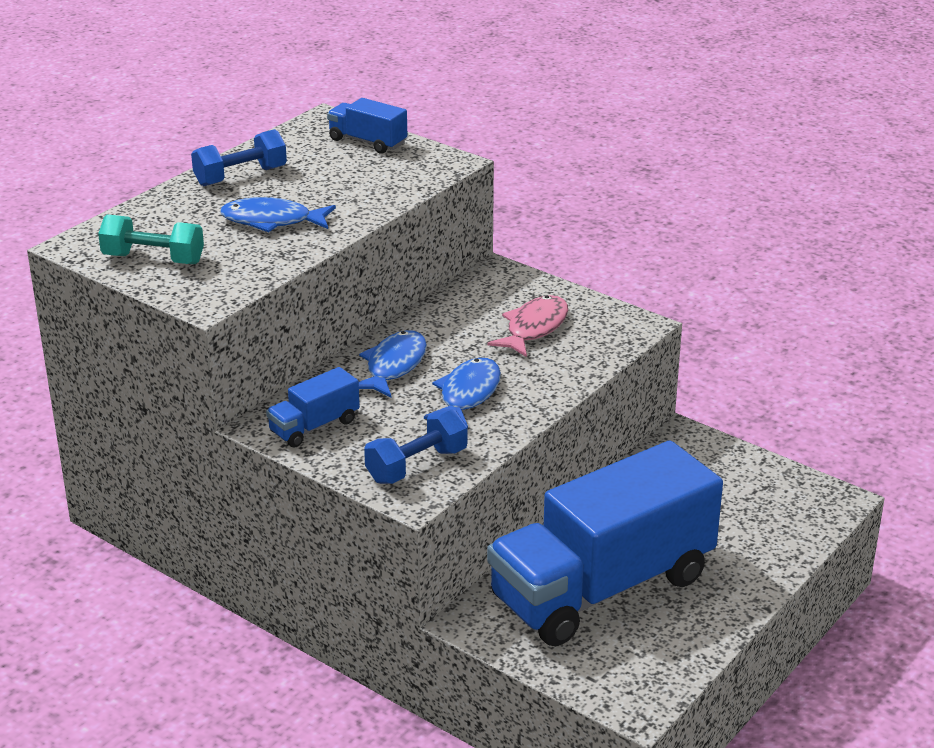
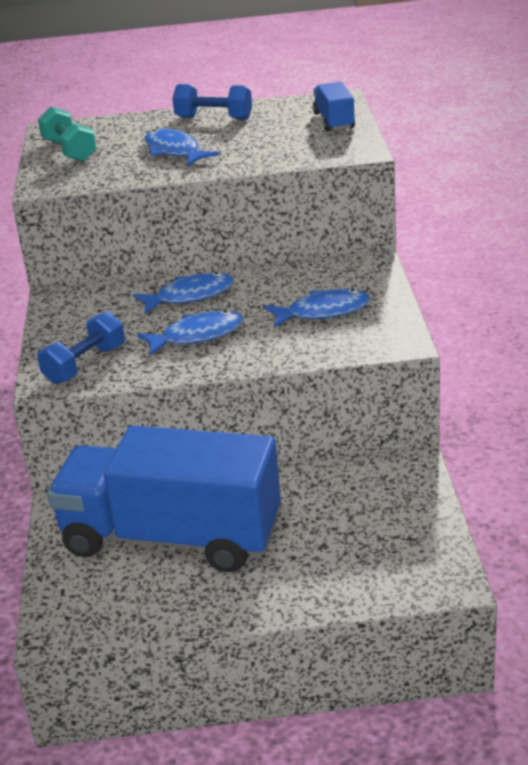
camera: 50 degrees right, 0 degrees up
(314, 426) = (79, 311): blue truck -> none
(416, 465) = (85, 365): blue dumbbell -> blue dumbbell turned 60 degrees counterclockwise
(534, 328) = (323, 312): pink fish -> blue fish

